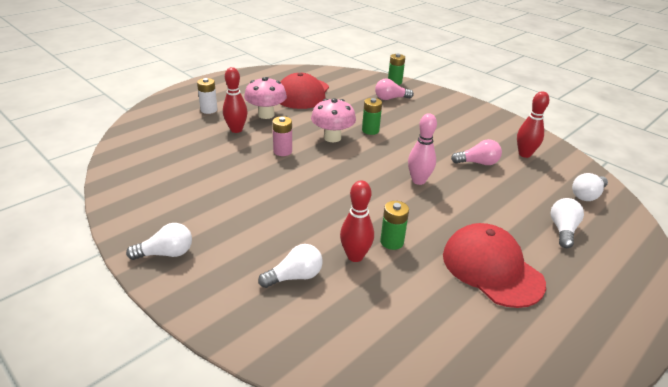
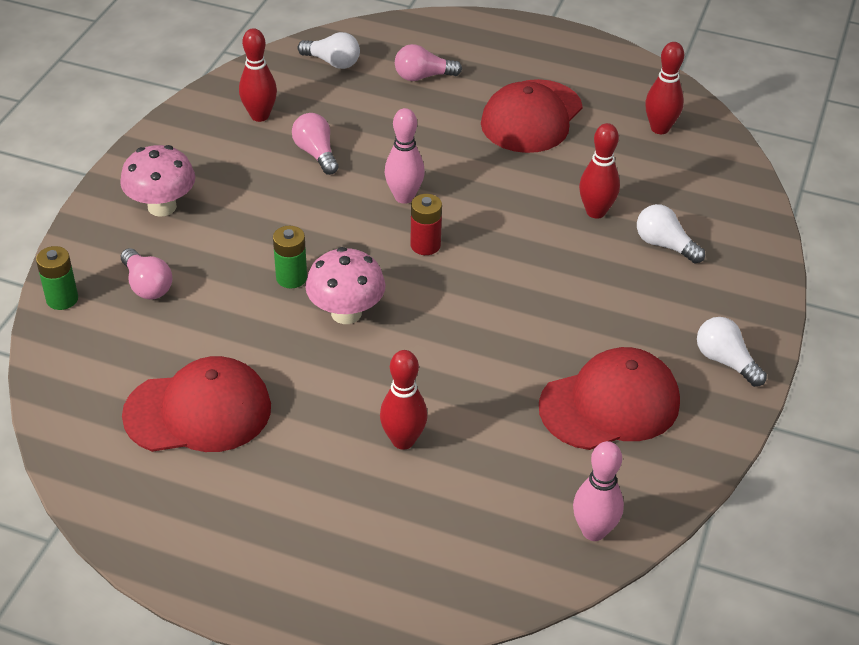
camera: 115 degrees left, 10 degrees up
(126, 159) = (593, 531): none -> pink bowling pin
(188, 193) = (610, 404): none -> red cap
(209, 110) = (357, 518): white battery -> none
(266, 115) = (321, 426): pink mushroom -> pink mushroom (162, 207)
(282, 151) = (429, 353): pink battery -> none
(368, 175) = (425, 245): none -> red battery
(392, 242) = (548, 191): green battery -> none
(448, 348) = (660, 128): none -> red bowling pin
(563, 230) = (423, 76): white light bulb -> pink light bulb

